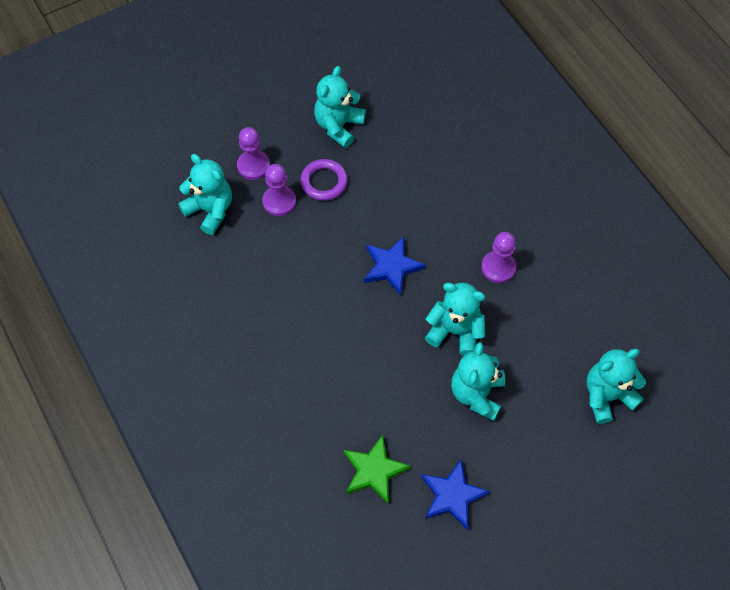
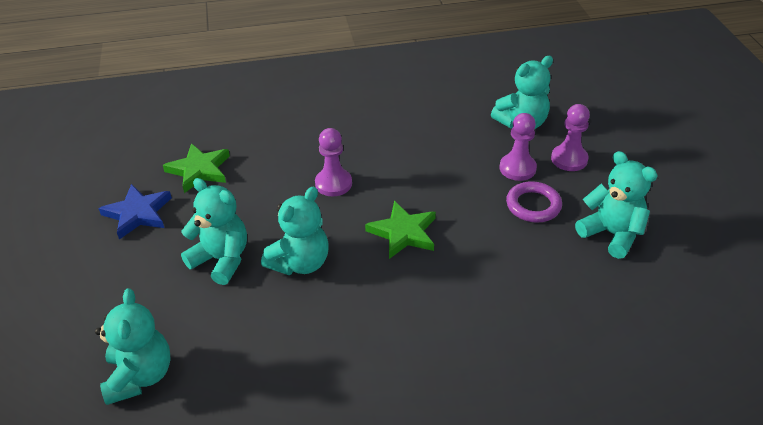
camera: 110 degrees right, 20 degrees down
(392, 267) = (403, 233): blue star -> green star
(498, 267) = (359, 325): purple pawn -> purple pawn (333, 183)

